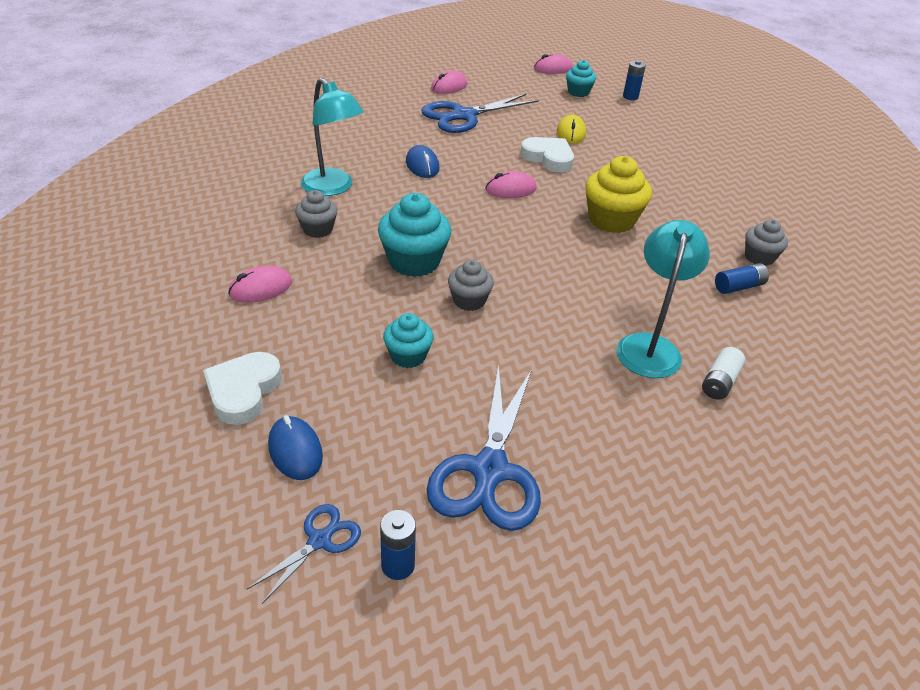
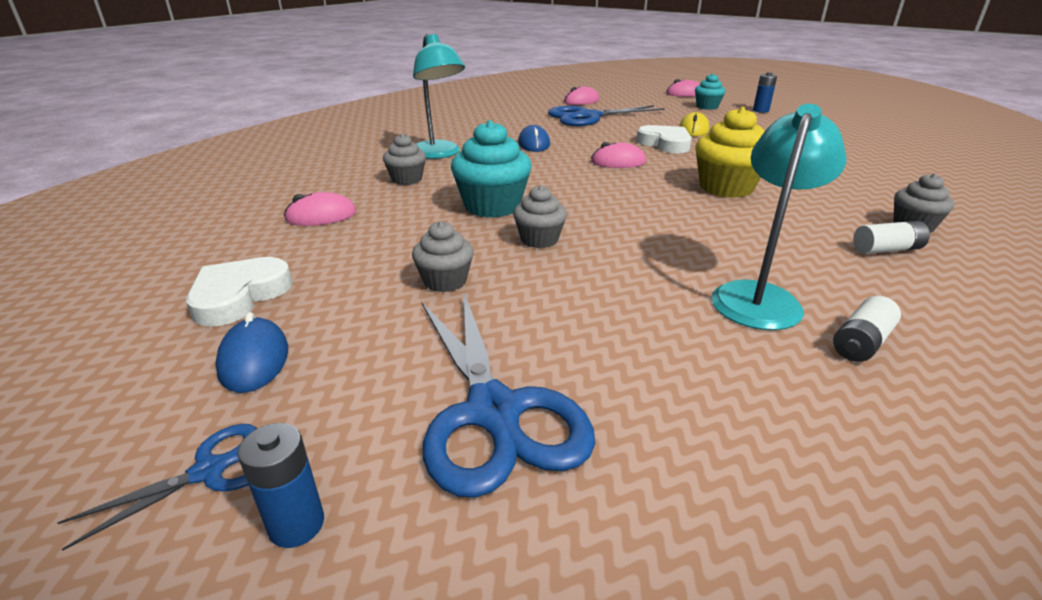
camera: 15 degrees right, 10 degrees down
(408, 356) = (445, 281): turquoise cupcake -> grey cupcake
(489, 470) = (494, 412): blue scissors -> blue scissors turned 45 degrees counterclockwise
(738, 287) = (886, 249): blue battery -> white battery

